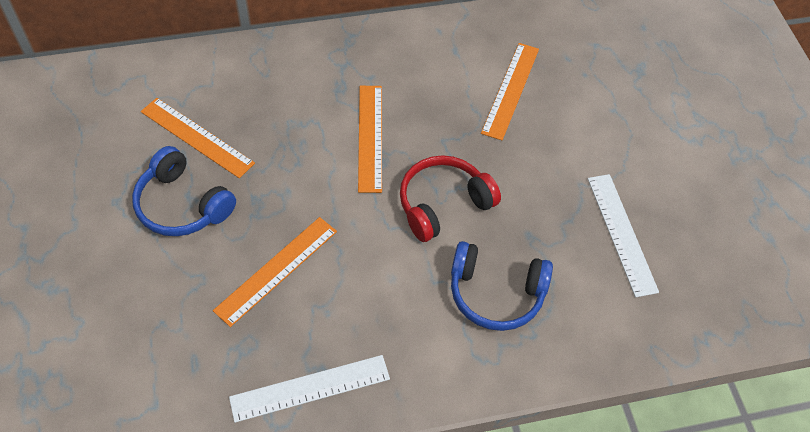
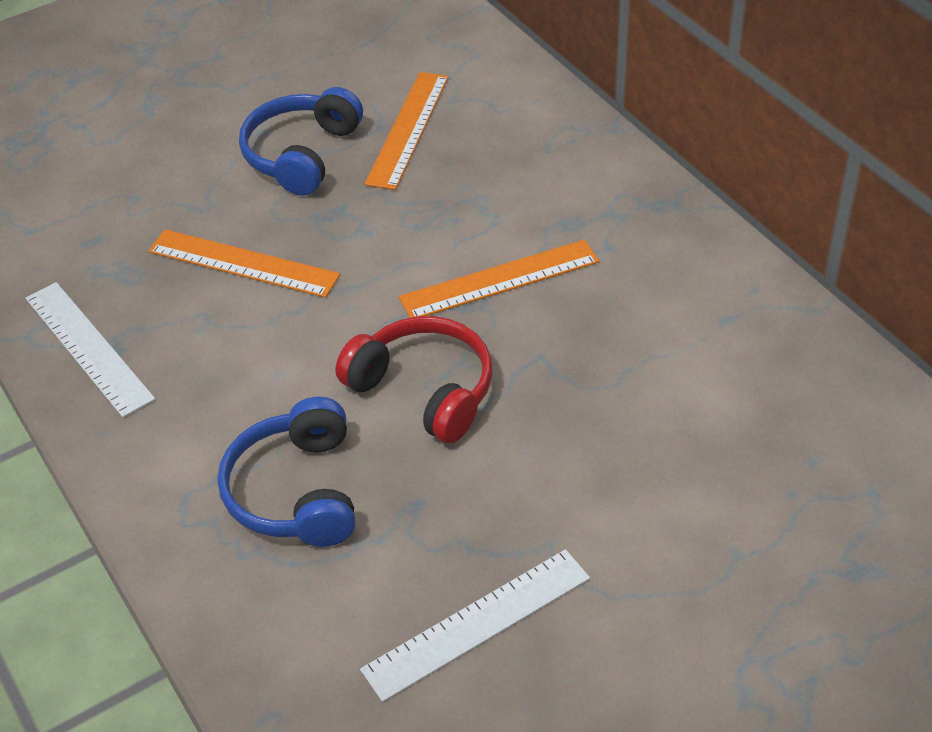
camera: 75 degrees right, 10 degrees down
(510, 90) = (689, 406): orange ruler -> none

